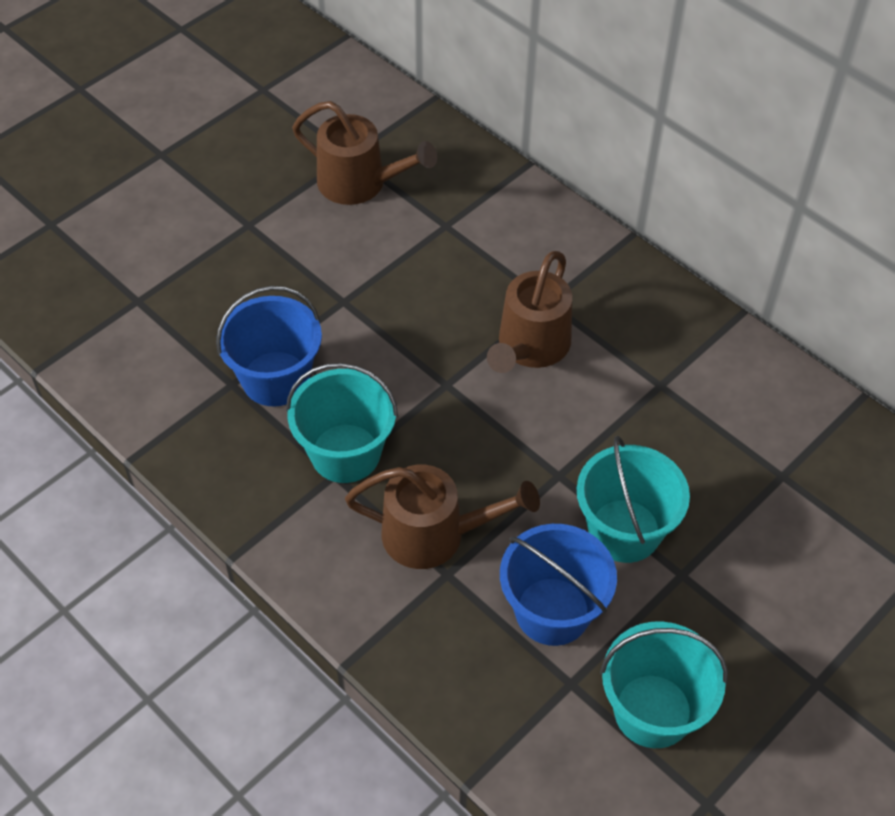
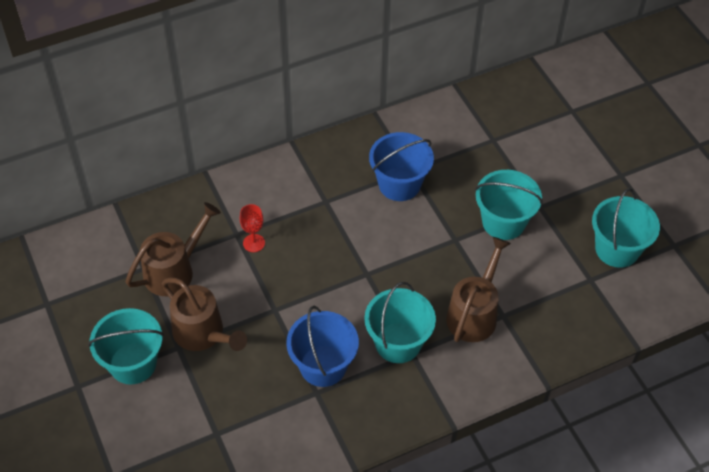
camera: 70 degrees left, 0 degrees up
(209, 191) = (133, 363): none -> turquoise bucket
(440, 247) = (254, 243): none -> red goblet
(530, 348) = (357, 222): brown watering can -> brown watering can (203, 334)
(552, 611) = (544, 273): blue bucket -> blue bucket (399, 184)

